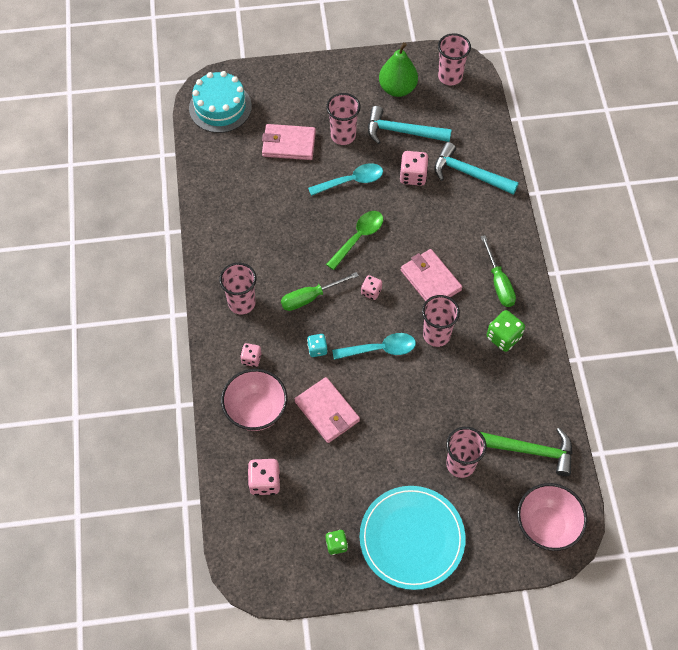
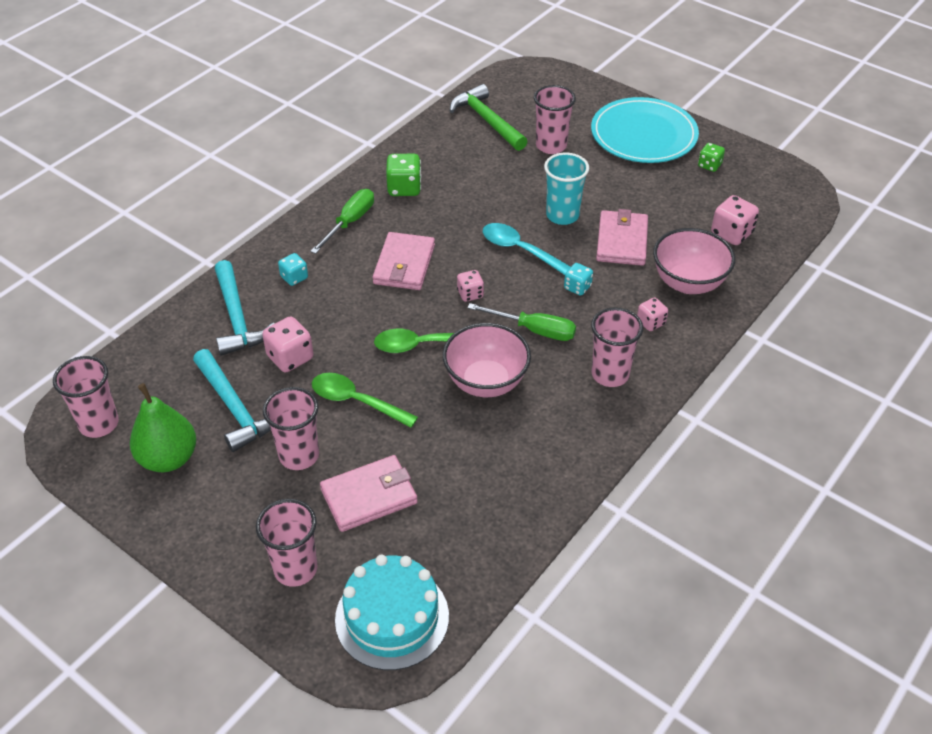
camera: 135 degrees left, 15 degrees down
(288, 144) = (369, 496): pink wallet -> pink wallet turned 75 degrees counterclockwise
(351, 181) = (356, 401): turquoise spoon -> green spoon
(384, 401) = (562, 215): none -> turquoise cup
(436, 335) = (456, 226): pink cup -> pink cup (295, 569)
(476, 220) = (294, 277): none -> turquoise dice
(546, 526) = (534, 84): pink bowl -> pink bowl (486, 382)

